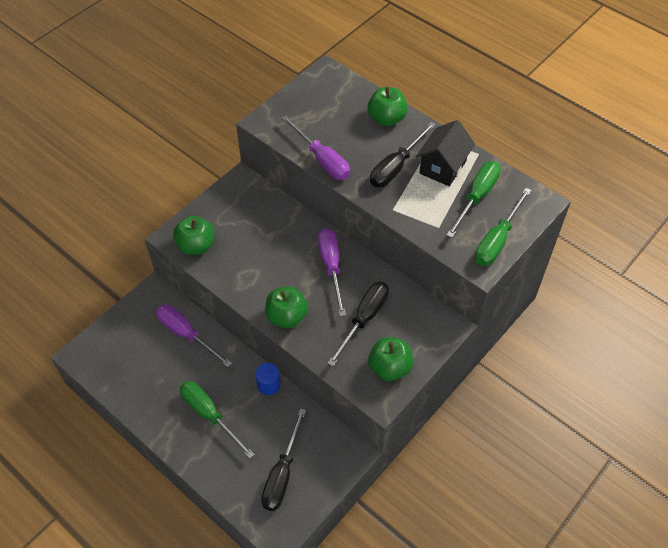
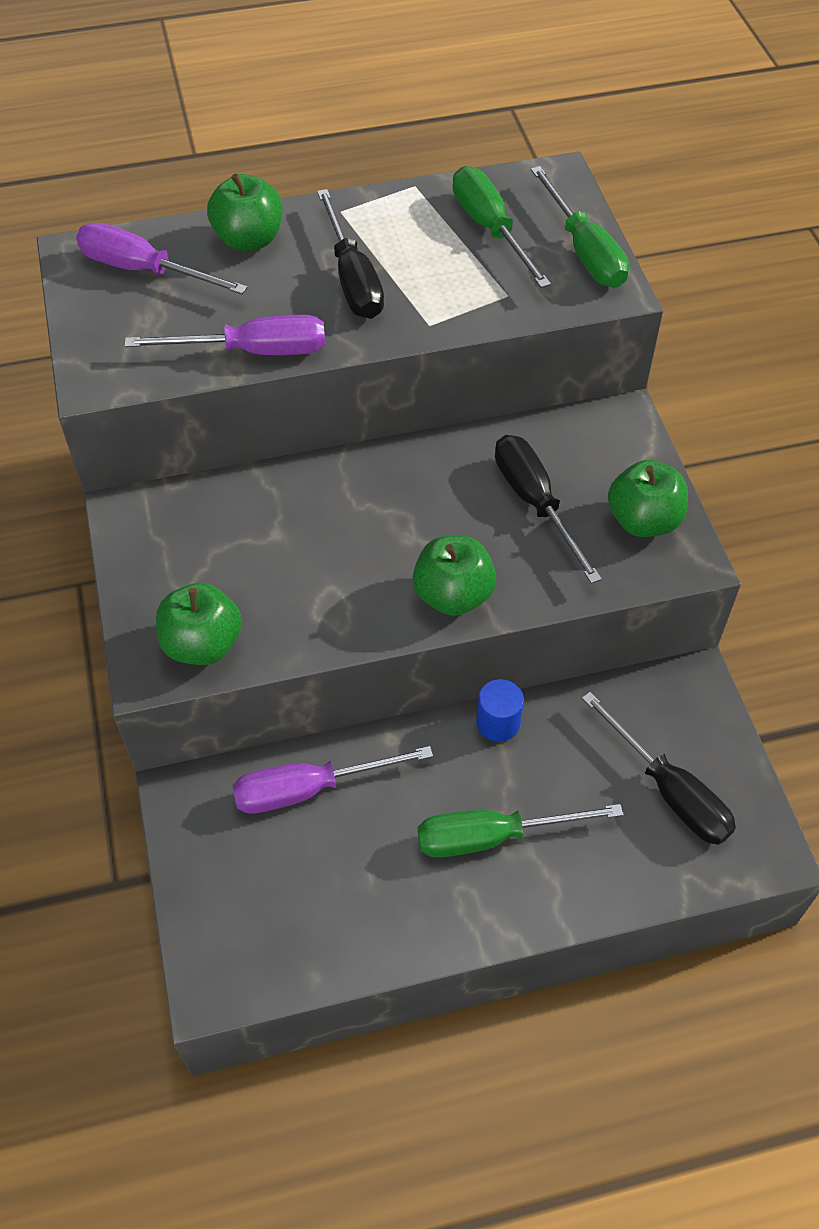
camera: 55 degrees left, 0 degrees up
(331, 267) = (407, 490): purple screwdriver -> purple screwdriver (144, 270)
(442, 167) = (403, 232): black house -> none

